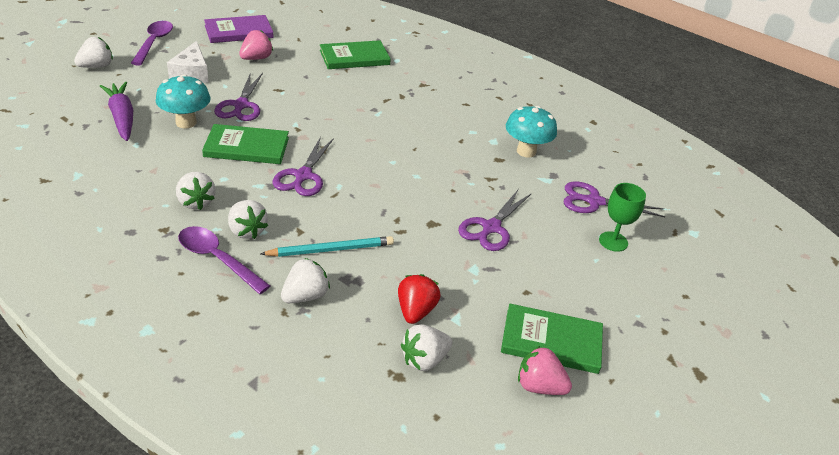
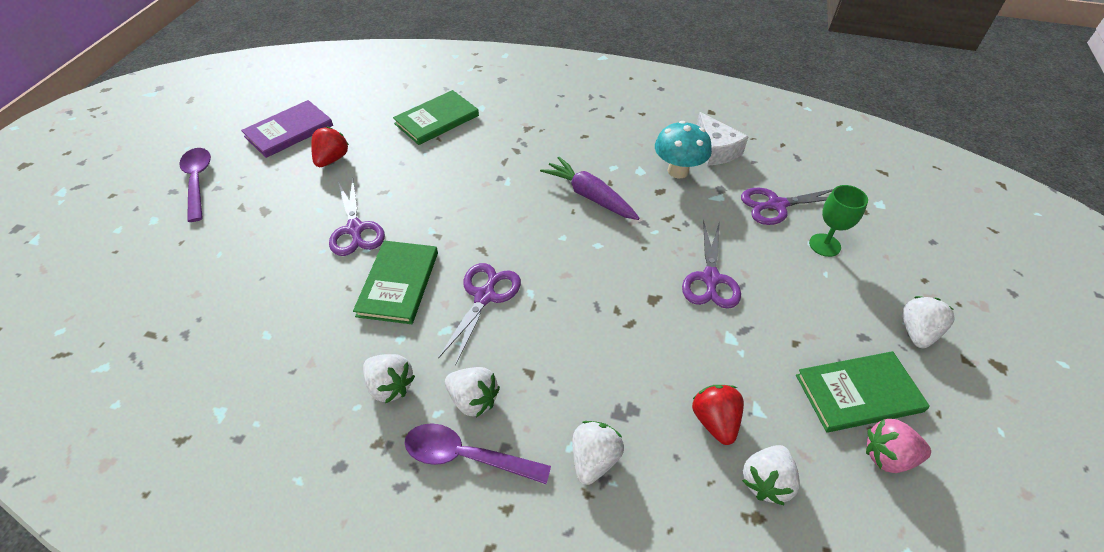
camera: 20 degrees left, 10 degrees up
(96, 66) = (146, 242): white strawberry -> white strawberry (916, 332)
(122, 117) = (224, 303): purple carrot -> purple carrot (589, 196)
(186, 122) = (307, 278): turquoise mushroom -> none
(191, 73) = (270, 208): white cheese -> white cheese (716, 150)
(246, 147) = (398, 283): green book -> green book turned 60 degrees counterclockwise
(256, 58) = (332, 159): pink strawberry -> red strawberry
(303, 176) = (485, 296): purple scissors -> purple scissors turned 150 degrees counterclockwise
(330, 249) = (578, 382): turquoise pencil -> none

